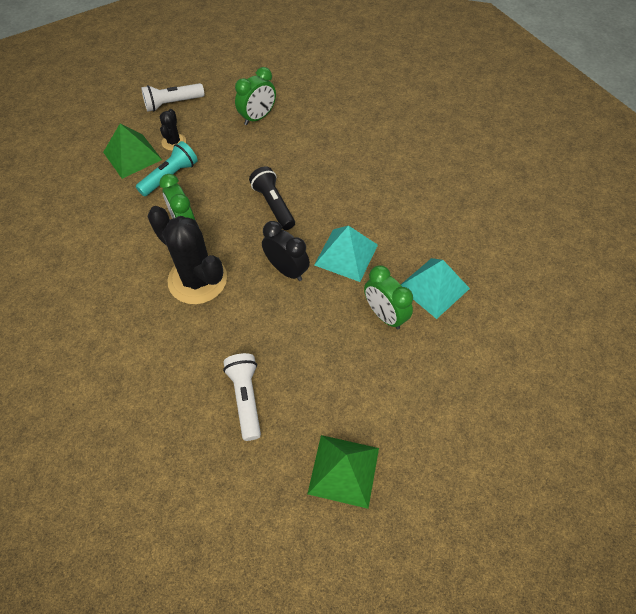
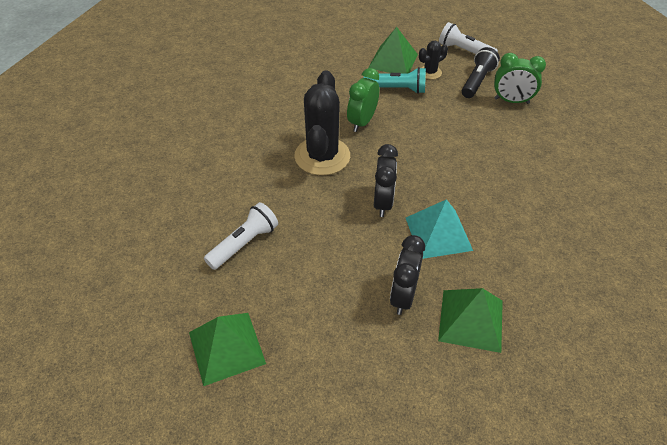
camera: 55 degrees right, 10 degrees down
(273, 205) = (437, 159): black flashlight -> black flashlight (477, 81)
(384, 315) = (403, 296): green clock -> black clock
(433, 287) = (471, 320): turquoise pyramid -> green pyramid

